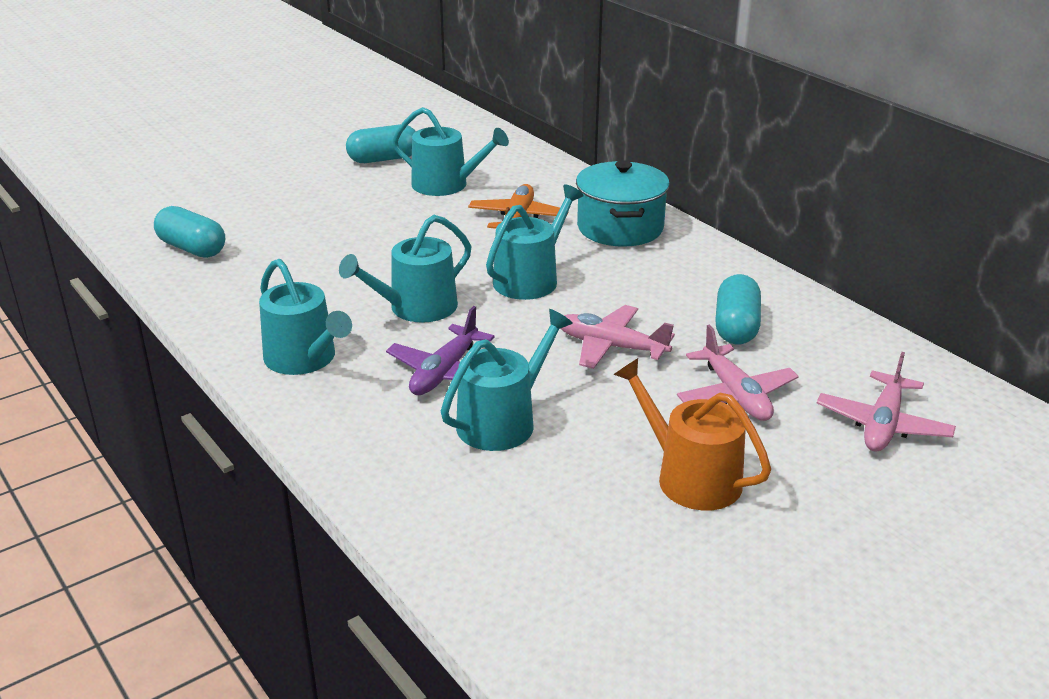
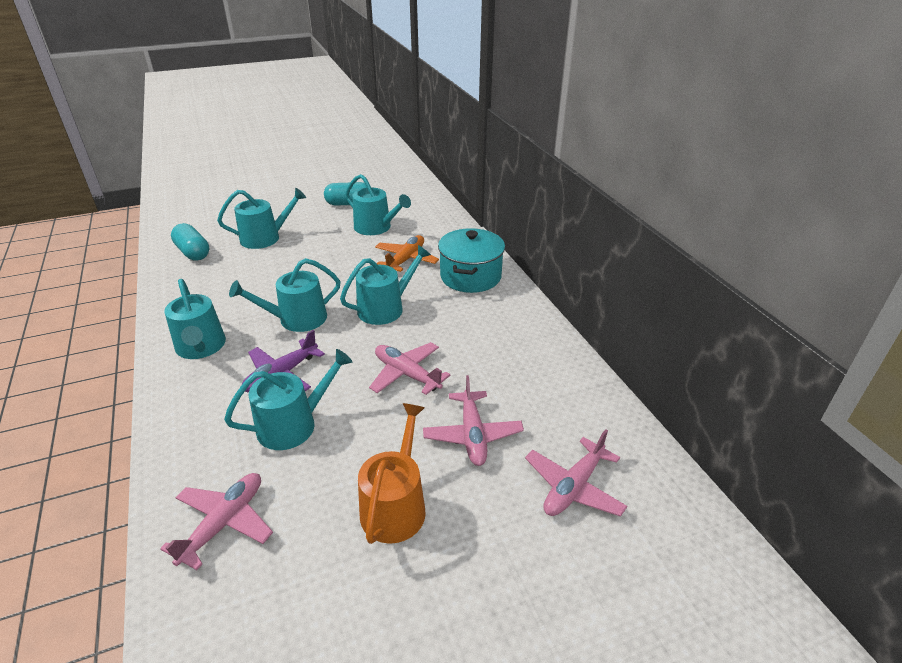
camera: 15 degrees right, 5 degrees up
(290, 217) = (265, 238): none -> turquoise watering can
(492, 531) = (224, 523): none -> pink plane
(690, 477) = (395, 505): orange watering can -> orange watering can turned 45 degrees clockwise
(736, 327) = (507, 373): turquoise capsule -> none

